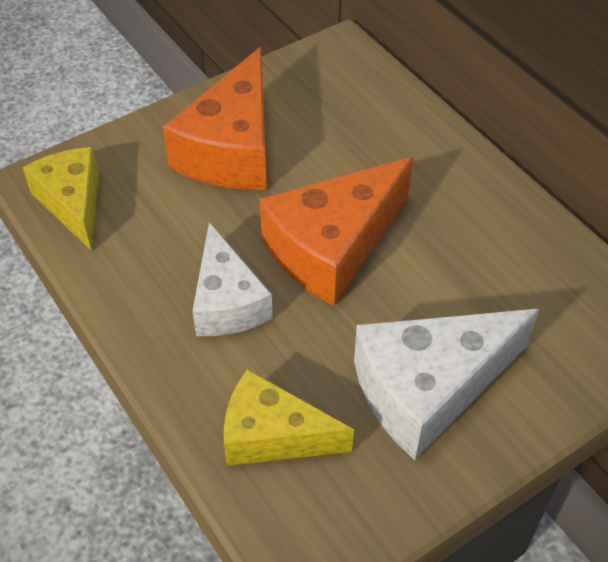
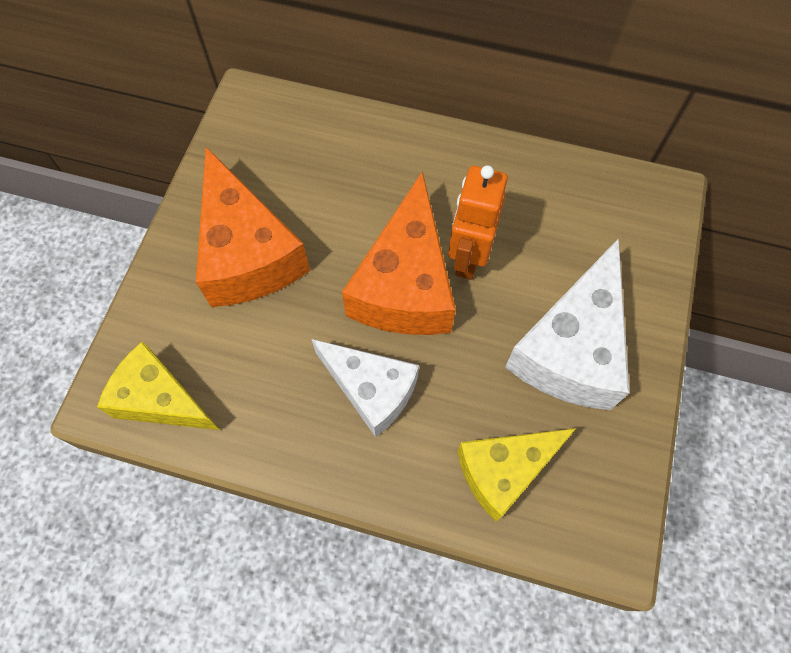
camera: 40 degrees left, 15 degrees up
(407, 262) = (468, 258): none -> orange robot

